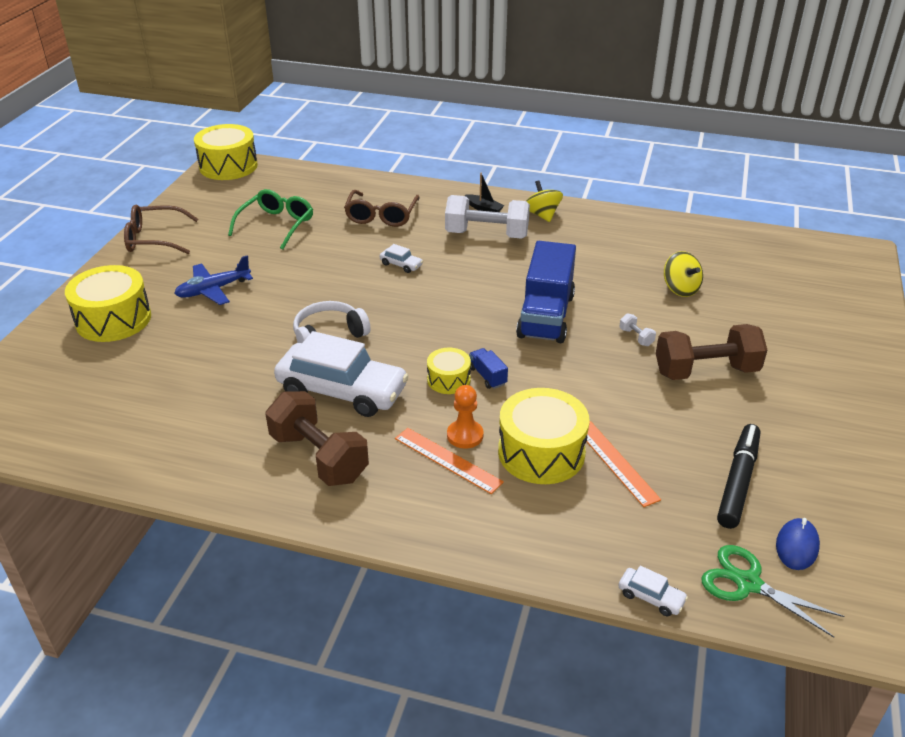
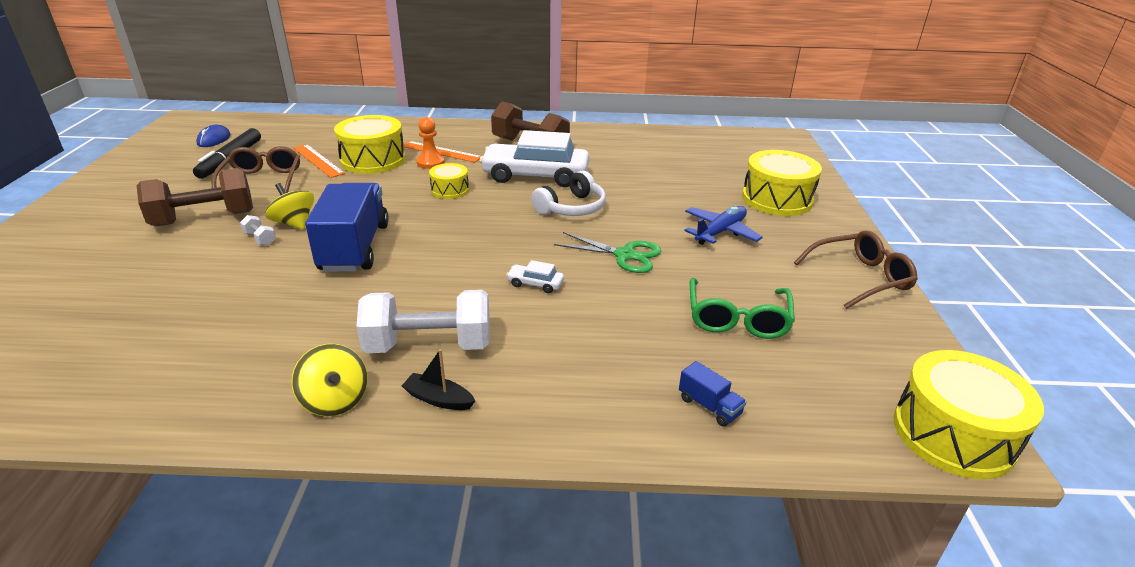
camera: 165 degrees right, 5 degrees down
(381, 216) = (601, 357): brown glasses -> brown glasses (262, 181)
(487, 376) = (416, 195): blue truck -> blue truck (709, 406)
(651, 597) = (318, 119): white car -> none
(680, 289) = (170, 297): yellow spinning top -> yellow spinning top (294, 223)
(748, 583) = (257, 126): green scissors -> green scissors (625, 255)

